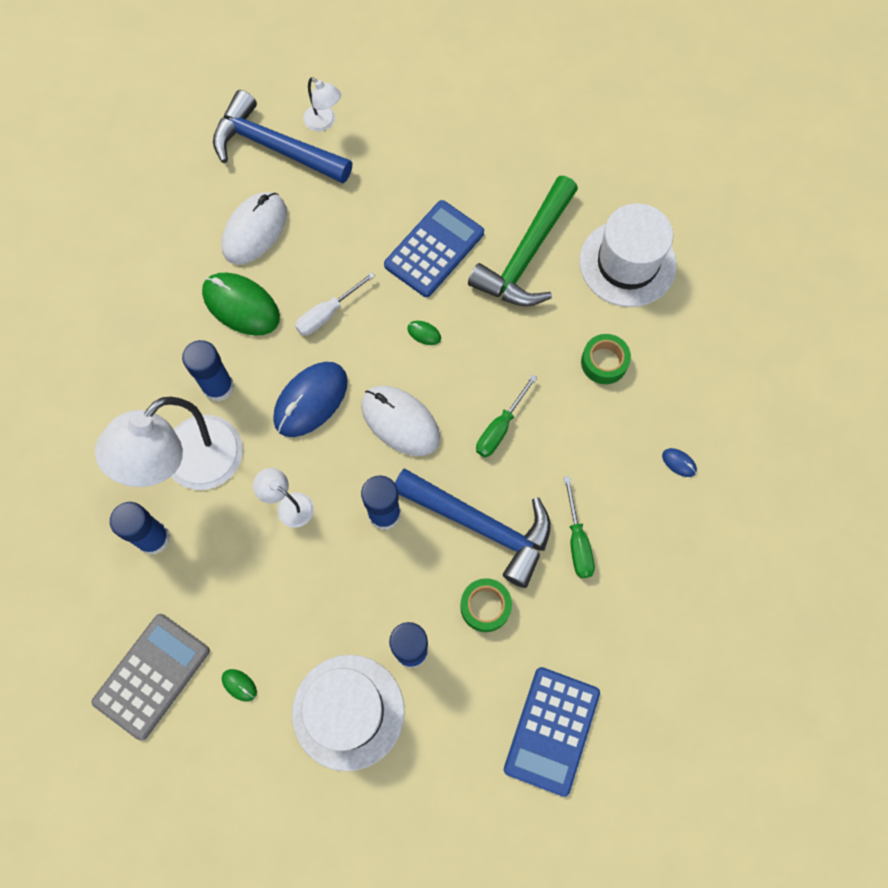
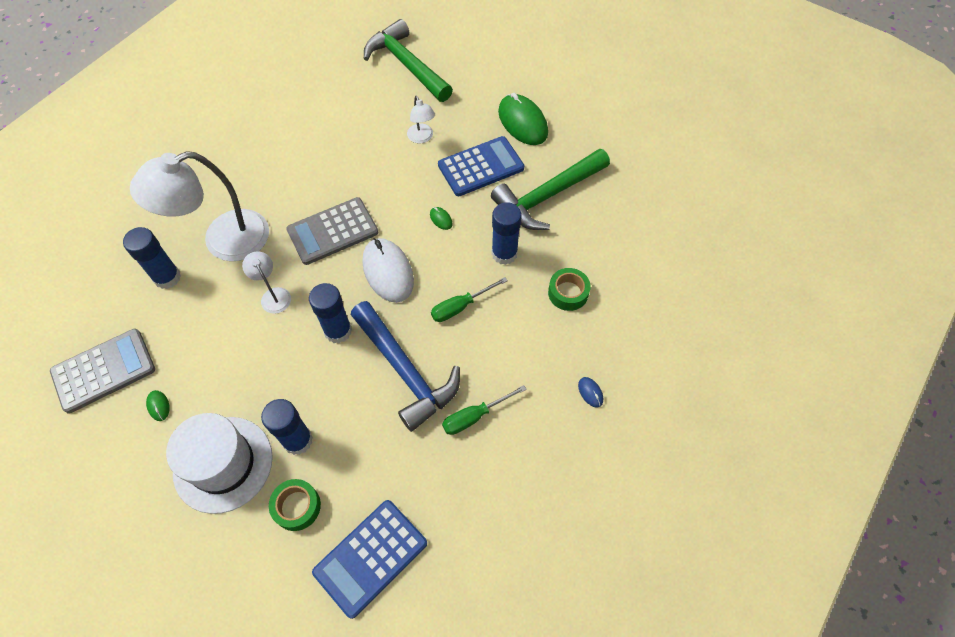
camera: 25 degrees right, 10 degrees down
(218, 387) = (275, 197): blue glue stick -> blue glue stick (504, 253)
(241, 306) = (323, 152): green mouse -> green mouse (522, 122)
(255, 230) = (362, 109): white mouse -> none
(275, 147) = (407, 65): blue hammer -> green hammer
(311, 400) = (333, 231): blue mouse -> grey calculator
(324, 122) = (450, 61): white lamp -> white lamp (422, 138)
(327, 314) = (379, 180): white screwdriver -> none
(485, 606) = (374, 433): green tape -> green tape (297, 507)
(577, 541) = (474, 416): green screwdriver -> green screwdriver turned 45 degrees clockwise
(627, 263) = (624, 230): white hat -> none

